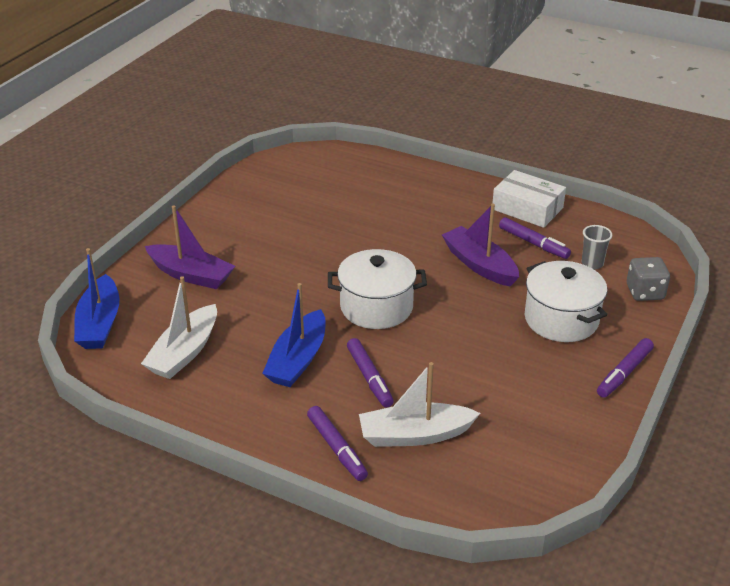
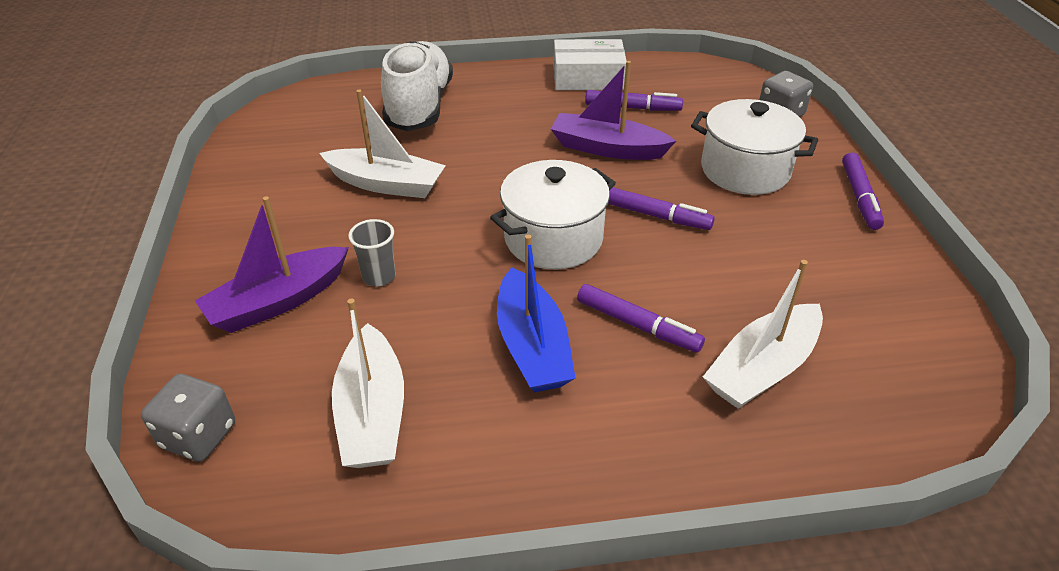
camera: 35 degrees left, 5 degrees up
(100, 324) = (199, 436): blue boat -> grey dice
(191, 275) = (278, 301): purple boat -> purple boat turned 150 degrees clockwise
(312, 231) = (386, 184): none -> white boat
(336, 448) = (701, 437): purple marker -> purple marker (654, 215)
(384, 187) = (419, 107): none -> white shoe
(592, 264) = (706, 106): grey cup -> grey cup (379, 277)

